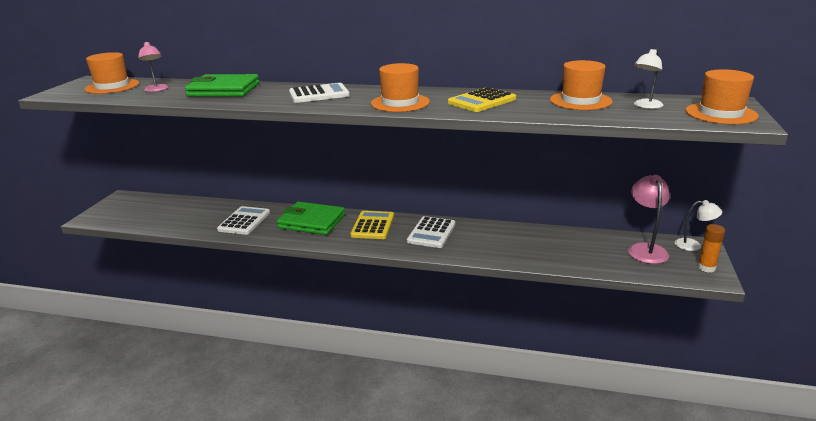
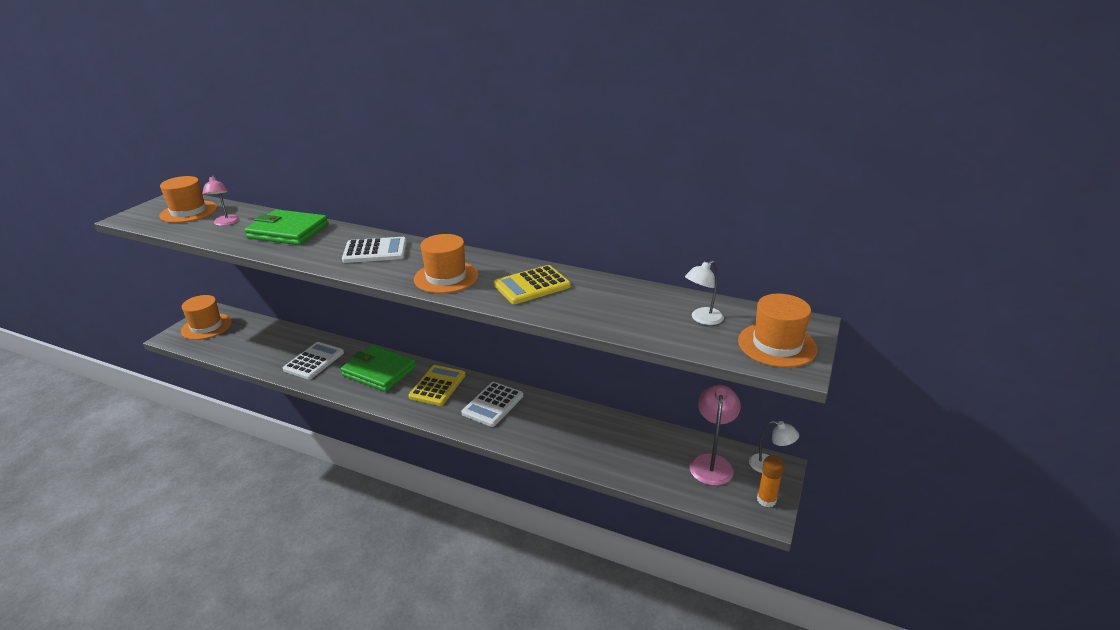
camera: 10 degrees right, 5 degrees up
(580, 101) = (637, 299): orange hat -> orange hat (206, 326)

